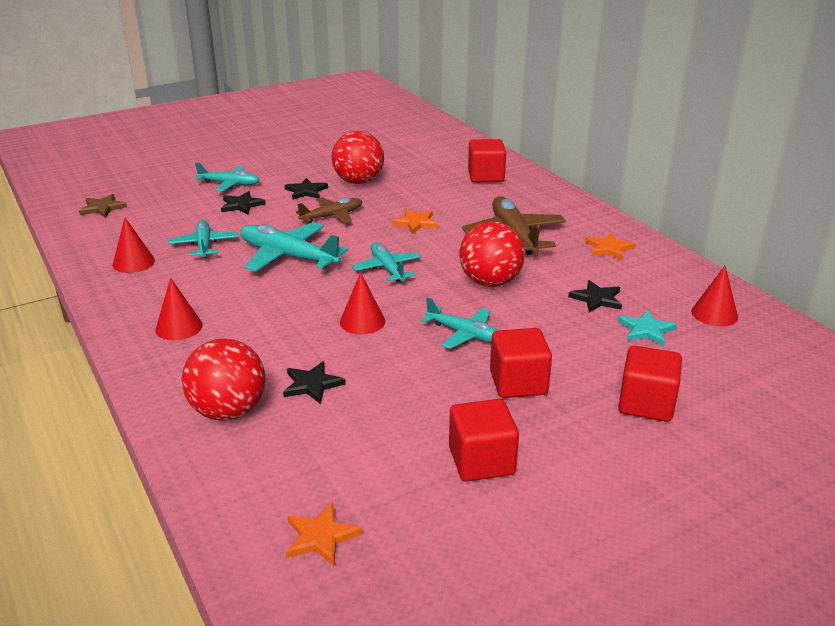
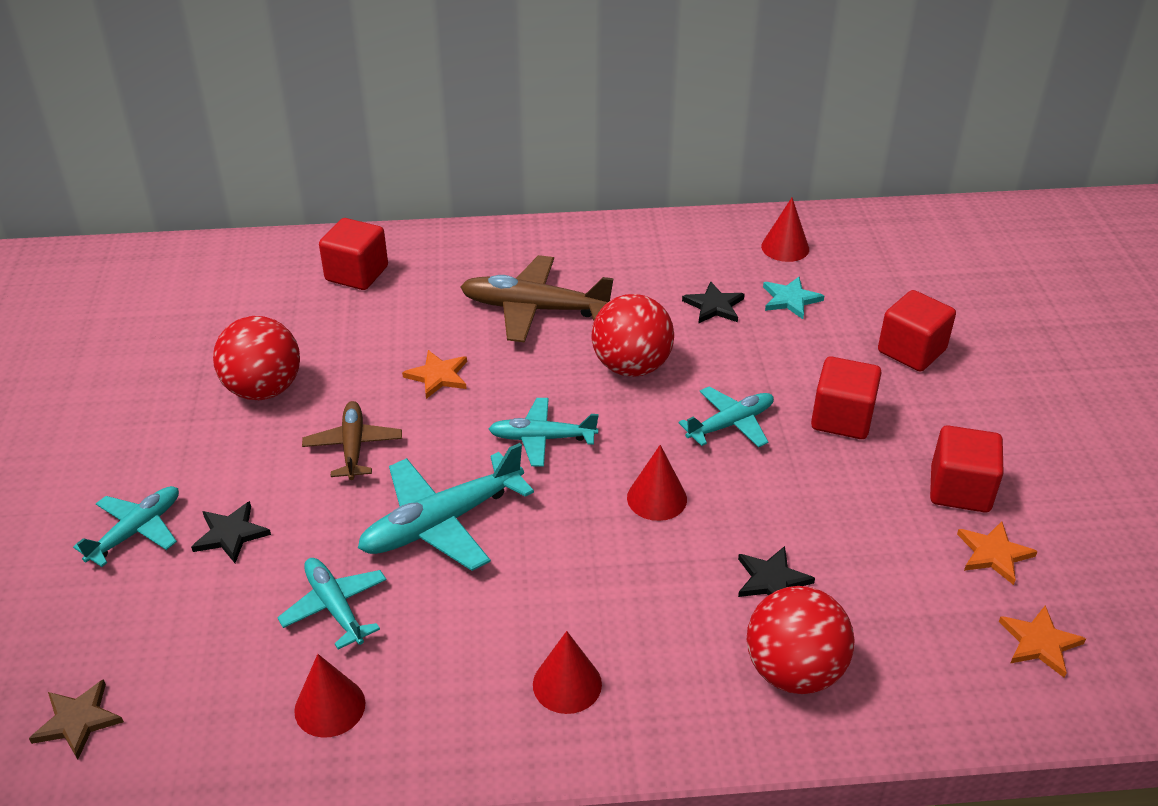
camera: 65 degrees left, 10 degrees up
(204, 245) = (335, 607): turquoise plane -> turquoise plane turned 45 degrees clockwise
(306, 191) = (246, 451): black star -> none
(608, 248) = (615, 256): orange star -> orange star (994, 554)

